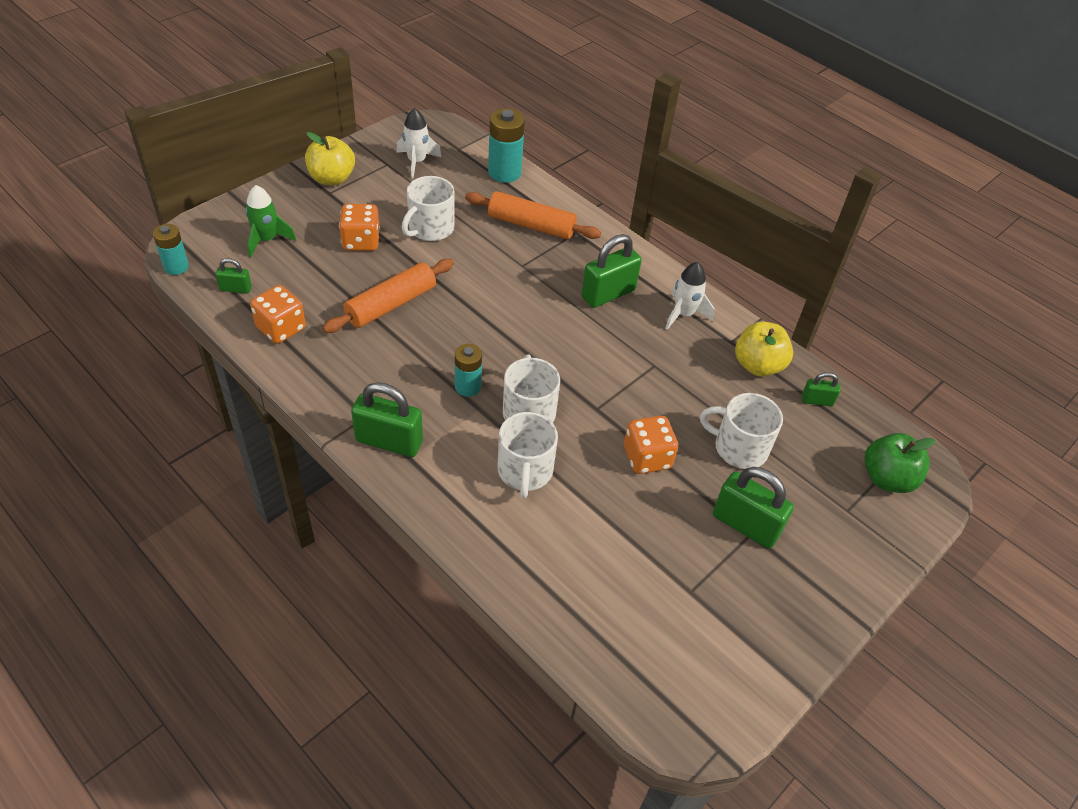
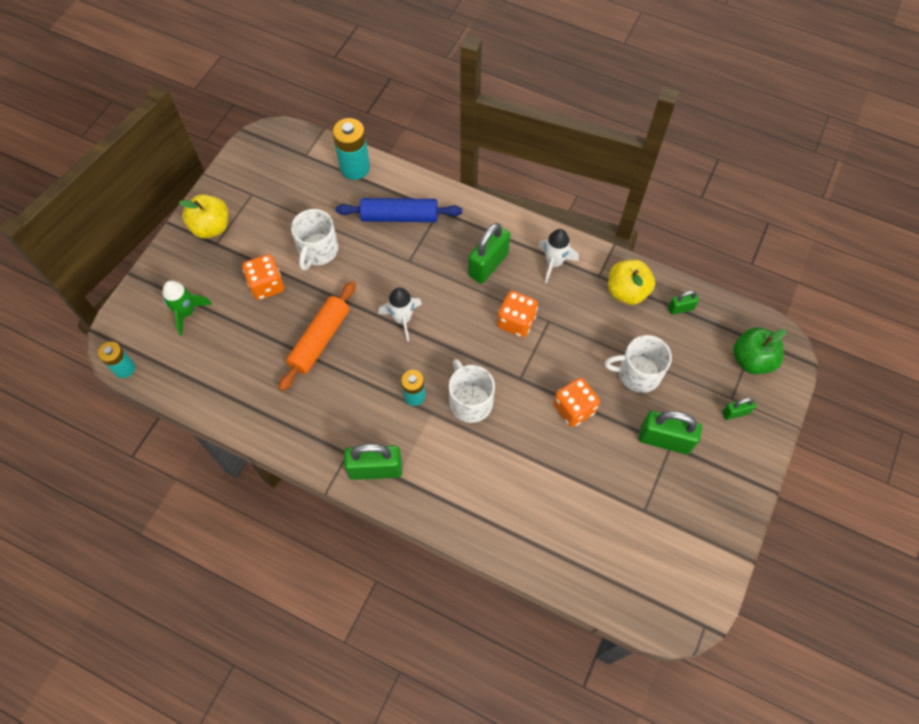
camera: 15 degrees left, 15 degrees up
(236, 289) = (185, 372): green padlock -> green padlock (735, 412)
(281, 328) = (241, 396): orange dice -> orange dice (516, 322)
(416, 162) = (275, 183): white rocket -> white rocket (402, 319)
(525, 471) = (488, 455): white mug -> none
(531, 225) = (399, 216): orange rolling pin -> blue rolling pin

